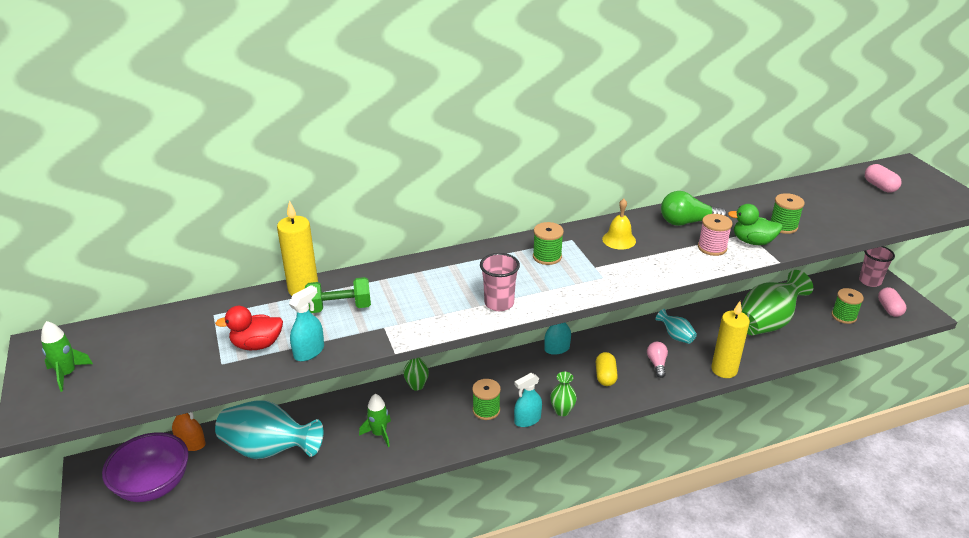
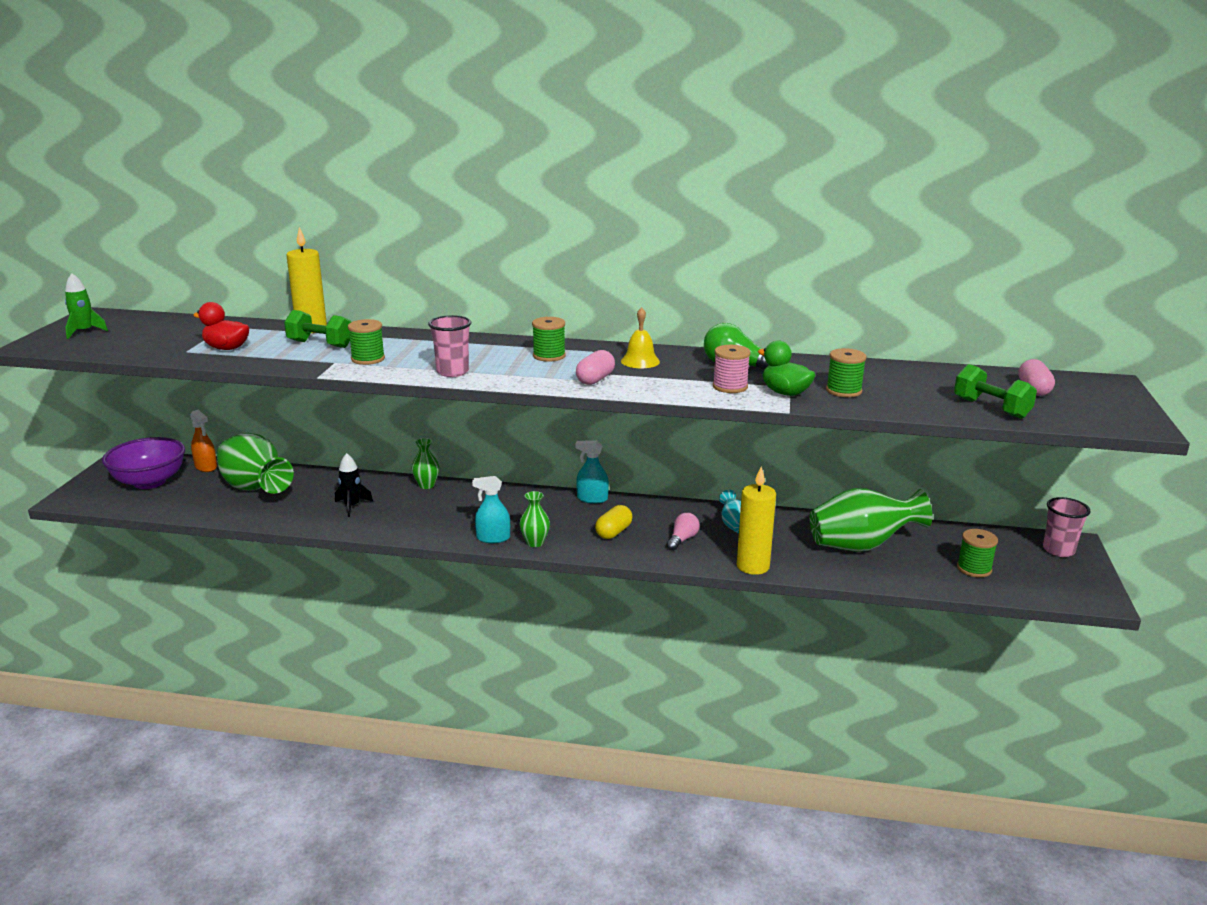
camera: 30 degrees right, 10 degrees down
(269, 450) = (255, 488): turquoise vase -> green vase
(309, 352) = (256, 361): turquoise spray bottle -> none
(379, 434) = (352, 506): green rocket -> black rocket
(486, 410) = (464, 520): green spool -> green spool (368, 359)
(880, 214) = (991, 408): none -> green dumbbell
(889, 309) = (1050, 580): pink capsule -> pink capsule (595, 379)

